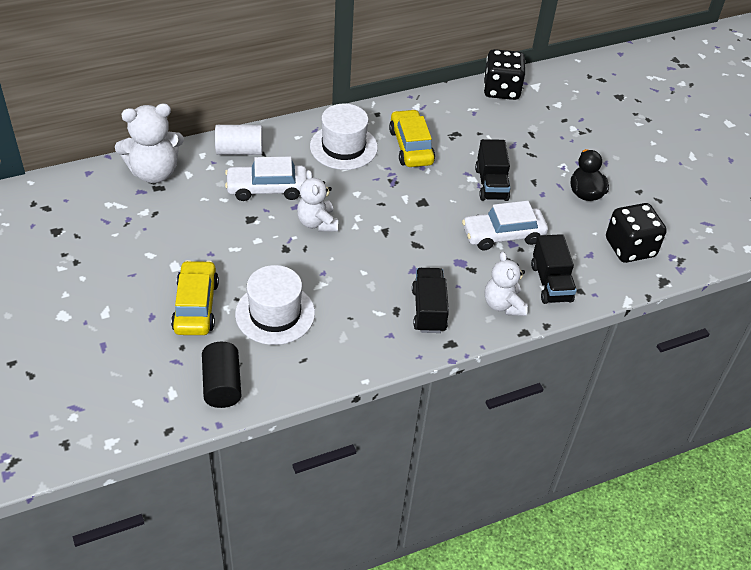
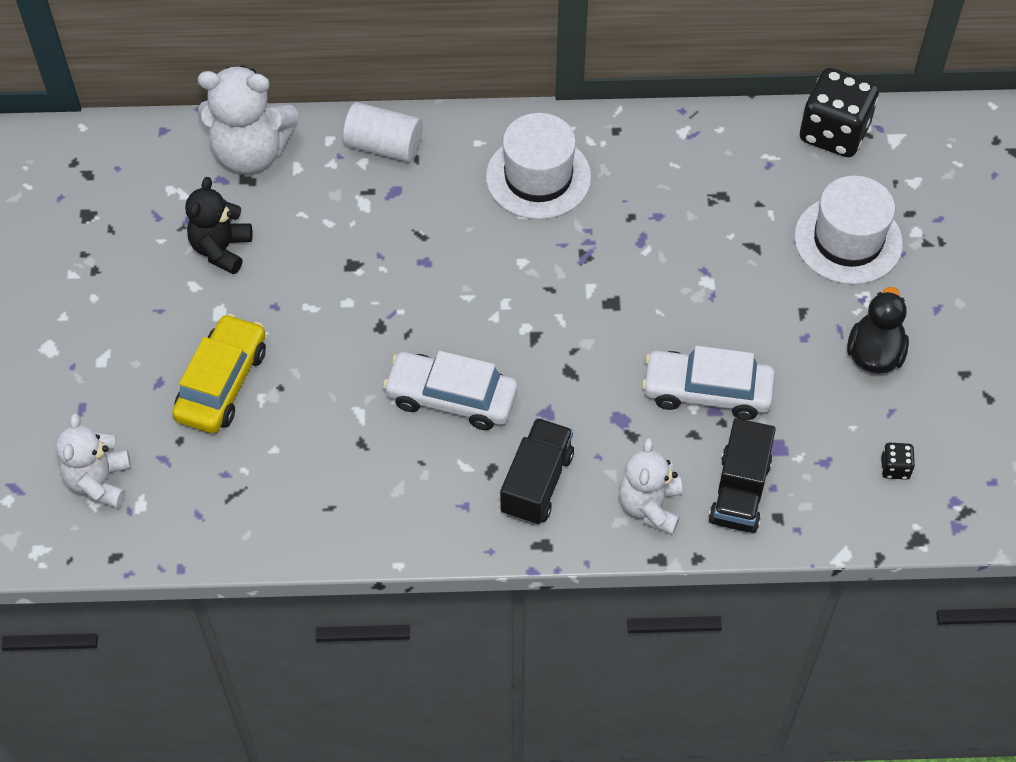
camera: 25 degrees right, 10 degrees up
(159, 230) = (221, 249): none -> black teddy bear
(222, 385) = (208, 512): black cylinder -> none
(267, 189) = (396, 221): white car -> white car (451, 398)
(275, 314) = (322, 426): white hat -> white hat (848, 240)
(317, 223) = (442, 297): white teddy bear -> white teddy bear (100, 482)
(411, 146) = (640, 202): yellow car -> none
(491, 184) = (732, 299): black truck -> none
(630, 248) = (895, 468): black dice -> black dice, size x0.42

